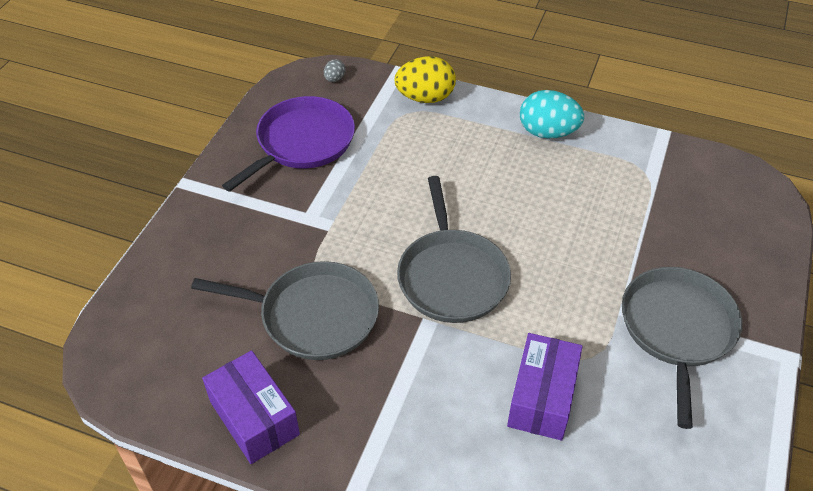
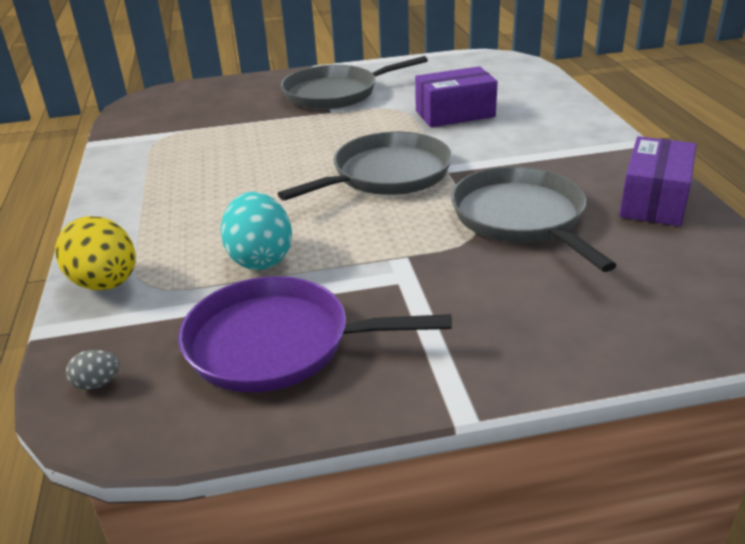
camera: 120 degrees left, 15 degrees down
(547, 132) = (130, 191): turquoise egg -> turquoise egg (260, 258)

